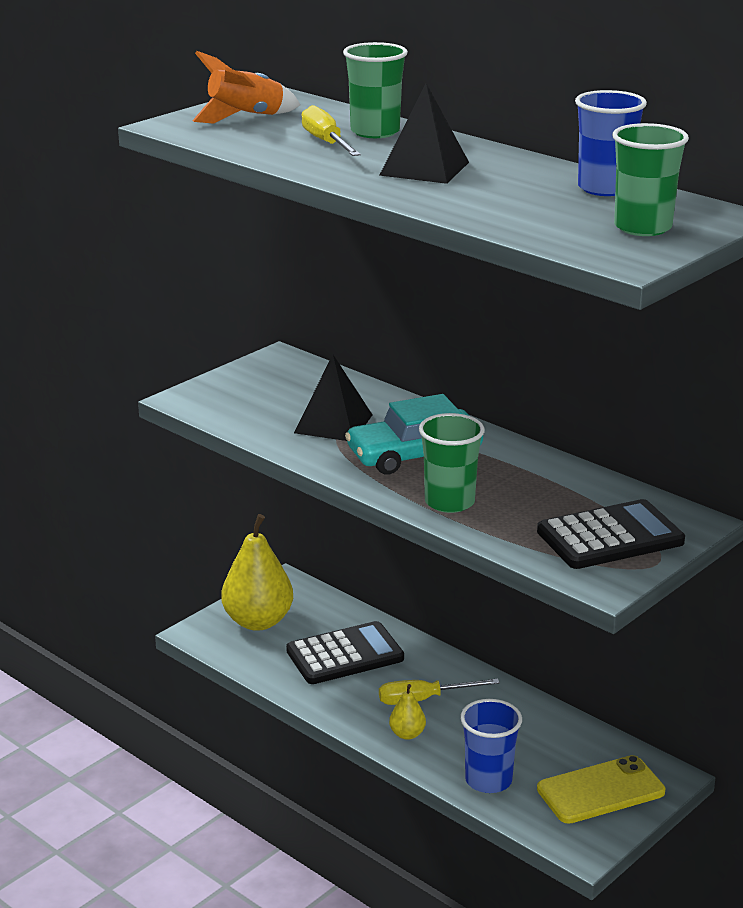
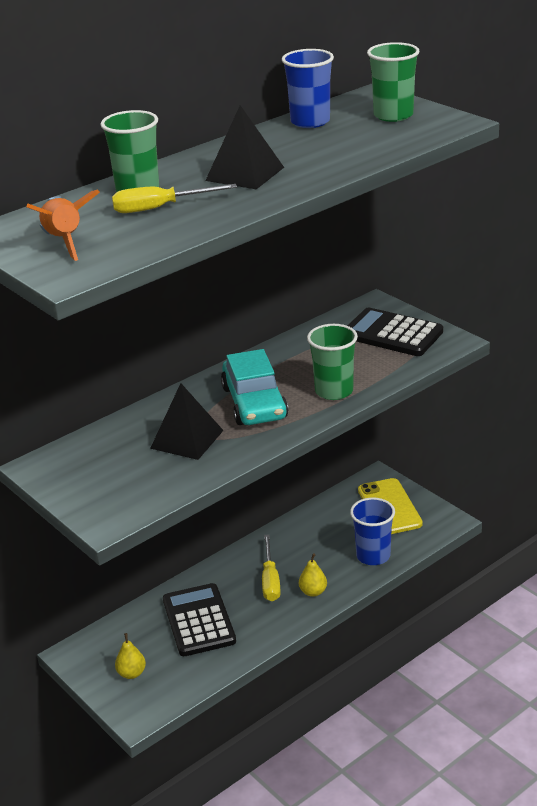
camera: 80 degrees left, 5 degrees up
(258, 621) = (131, 673): yellow pear -> yellow pear, size x0.46
(610, 537) = (392, 334): black calculator -> black calculator turned 45 degrees counterclockwise

